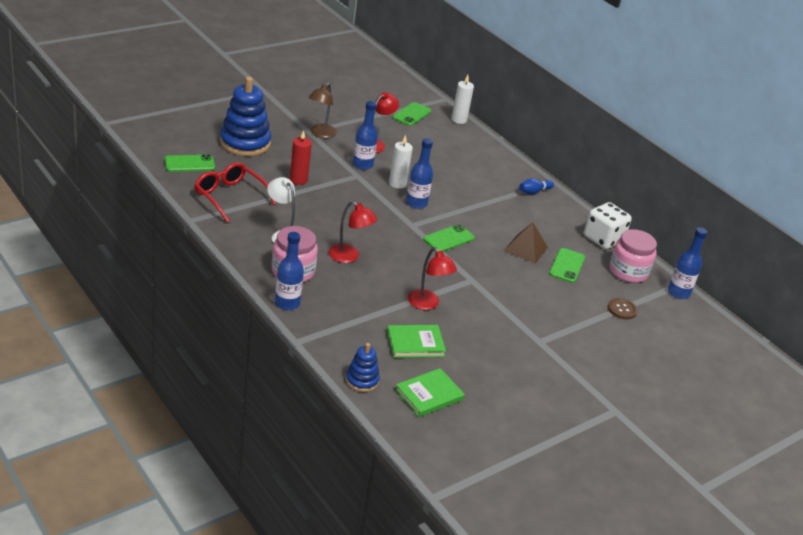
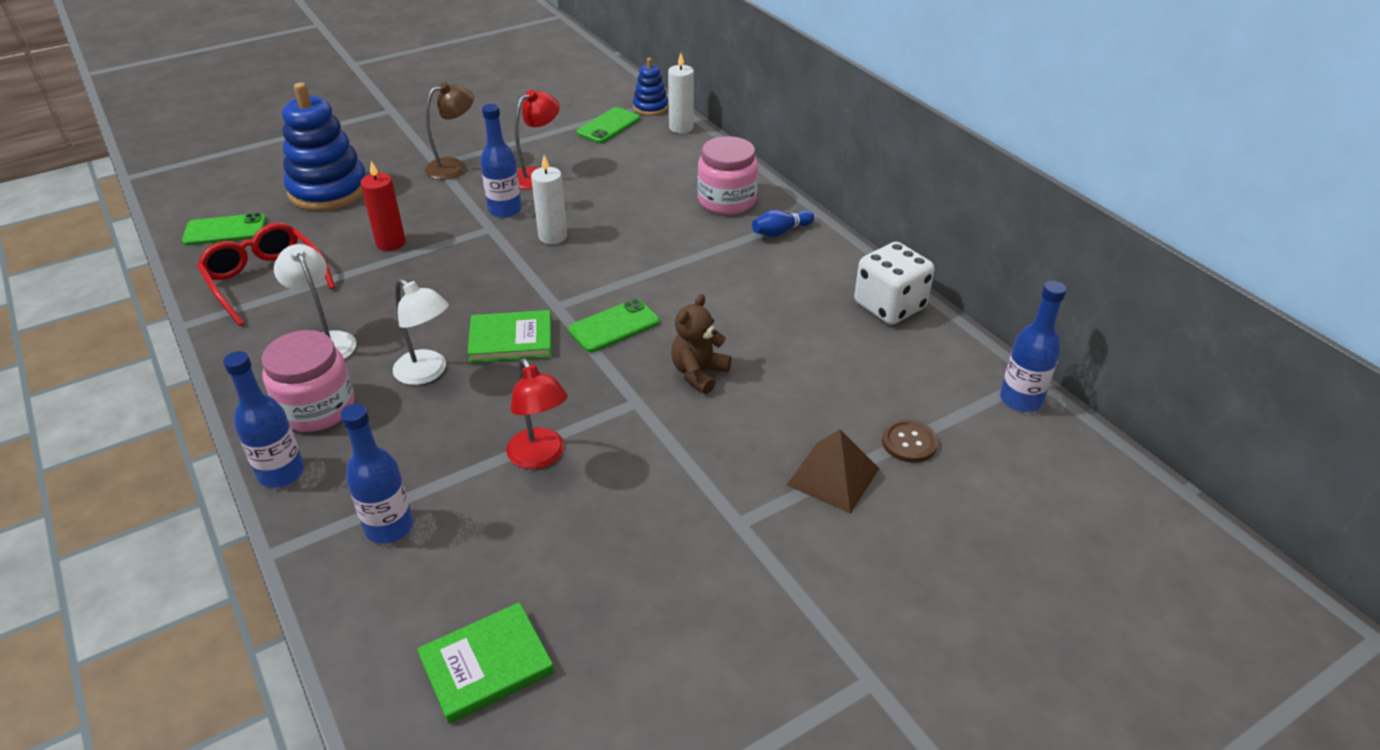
camera: 10 degrees right, 5 degrees up
(320, 134) = (454, 167): brown lamp -> brown lamp turned 150 degrees counterclockwise
(349, 257) = (427, 373): red lamp -> white lamp
(362, 380) = (361, 637): blue stacking toy -> blue stacking toy (650, 107)
(415, 343) = (493, 544): green book -> green book (511, 340)
(416, 203) = (575, 267): blue bottle -> blue bottle (389, 527)
(503, 267) = (698, 373): none -> brown teddy bear
(526, 249) = (747, 334): brown pyramid -> brown pyramid (833, 476)
(567, 266) = (816, 361): green phone -> none
(628, 271) = (929, 364): pink jar -> pink jar (726, 200)

